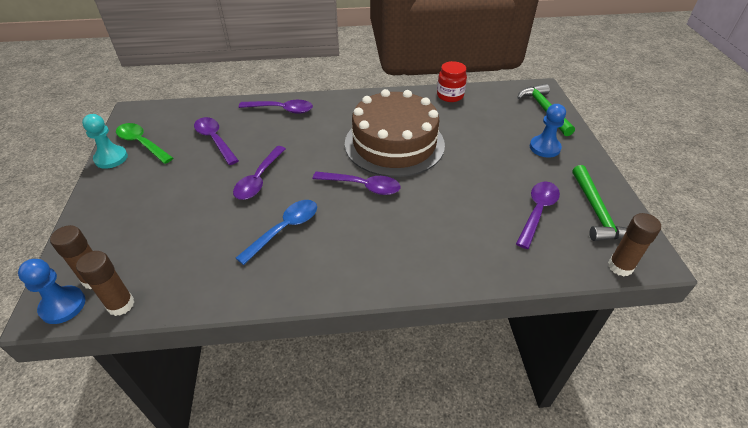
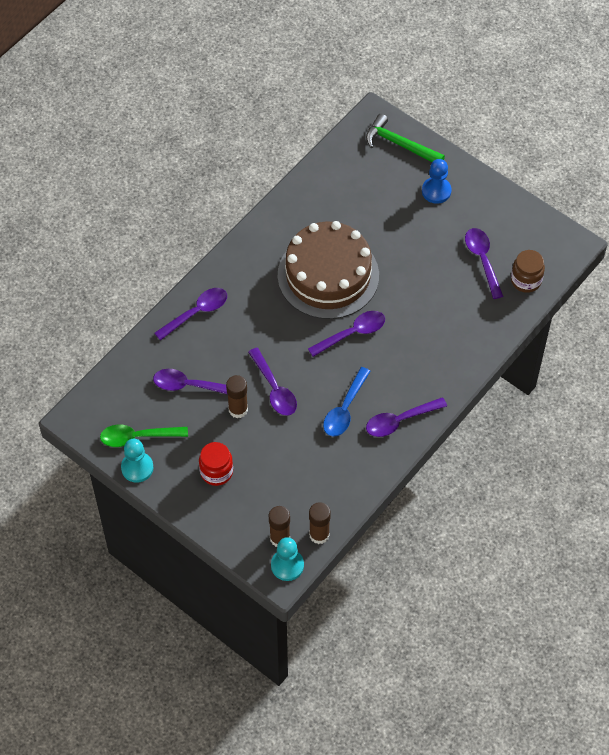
camera: 45 degrees left, 15 degrees up
(63, 306) = (287, 565): blue pawn -> turquoise pawn
(284, 229) = (345, 409): blue spoon -> blue spoon turned 150 degrees counterclockwise
(313, 273) = (400, 421): none -> purple spoon
(450, 96) = (311, 184): red jar -> red jar (216, 472)
(567, 253) = (526, 280): none -> brown jar
(596, 212) = (517, 230): green hammer -> none
(620, 266) = (561, 266): brown glue stick -> brown glue stick (238, 409)

